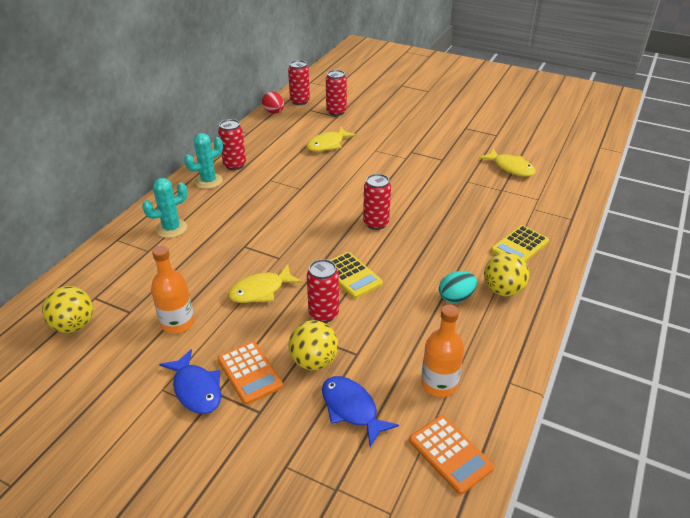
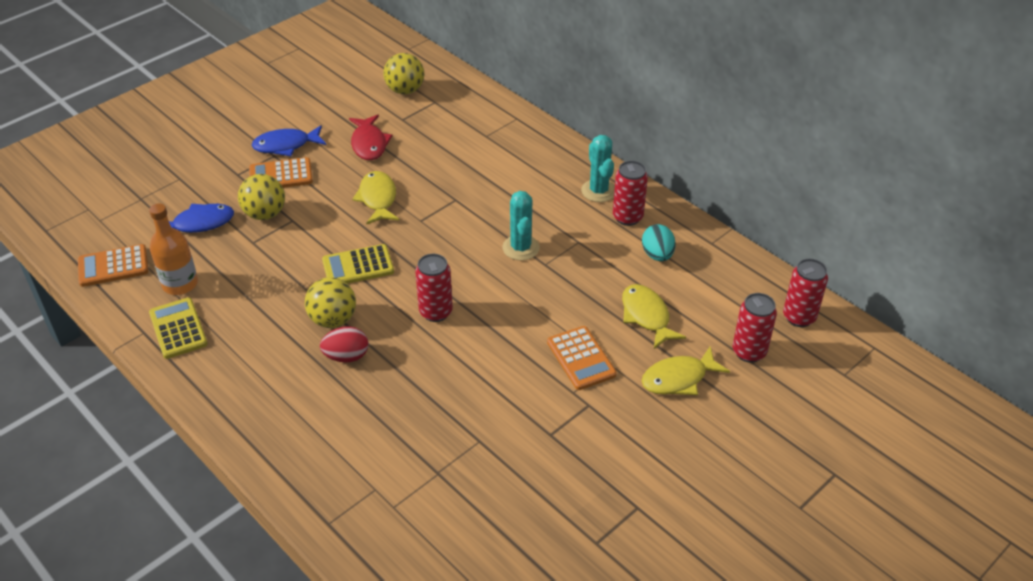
camera: 110 degrees right, 5 degrees up
(171, 228) = (515, 154): turquoise cactus -> turquoise cactus (521, 248)
(177, 323) = (369, 144): orange bottle -> red fish
(274, 112) = (768, 280): red egg -> red egg (346, 356)
(323, 314) = (317, 233): red can -> none
(378, 160) = (581, 358): none -> orange calculator
(456, 297) = (271, 337): turquoise egg -> turquoise egg (657, 255)
(502, 290) = (254, 381): yellow ball -> yellow ball (333, 319)
(510, 168) = (488, 513): yellow fish -> yellow fish (678, 378)
(519, 246) = (311, 433): yellow calculator -> yellow calculator (178, 329)

